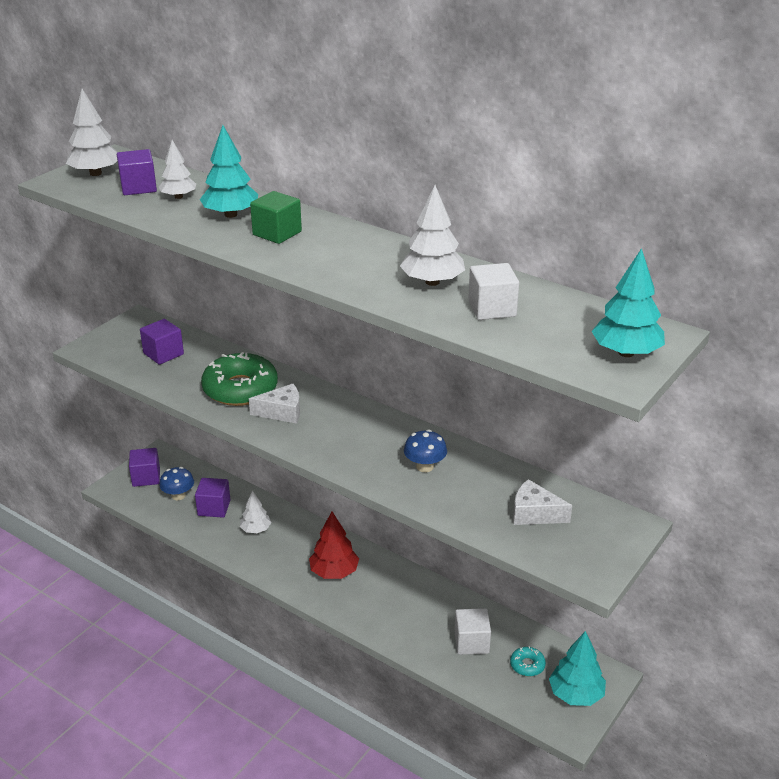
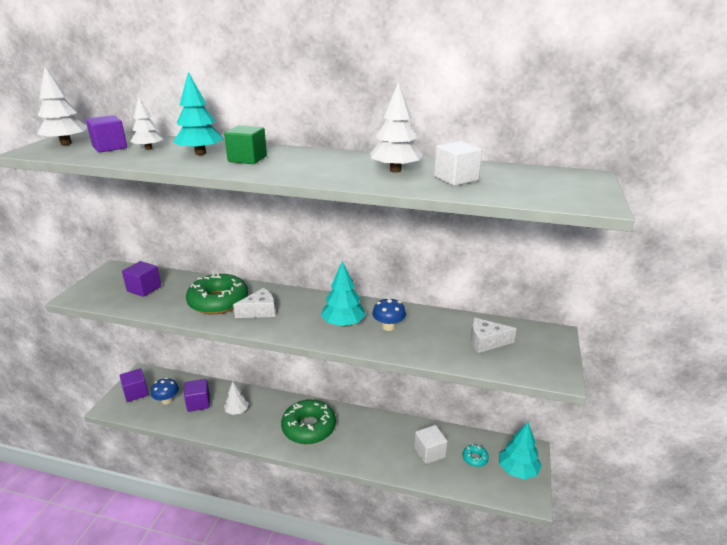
camera: 20 degrees left, 5 degrees down
(334, 572) = (309, 427): red tree -> green donut
(626, 353) = (579, 189): turquoise tree -> turquoise tree (343, 323)

